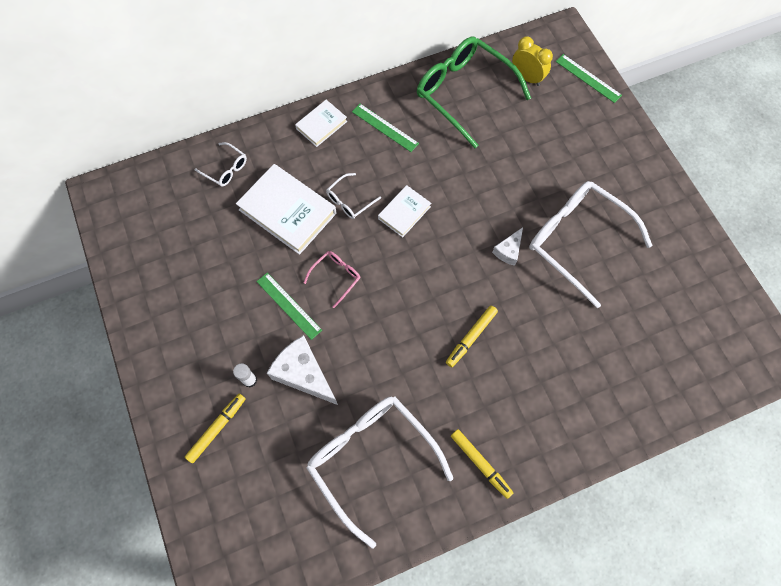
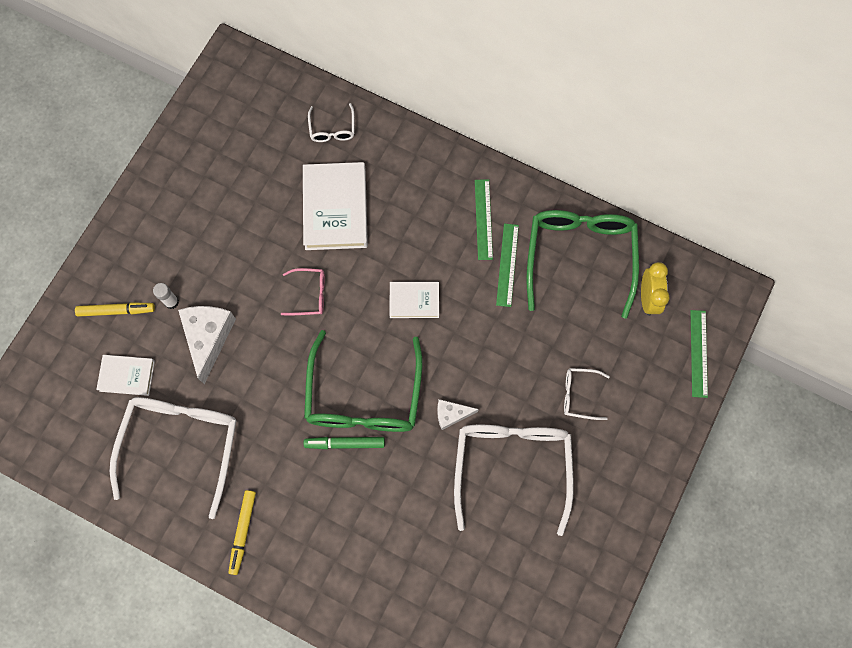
camera: 50 degrees right, 5 degrees up
(288, 305) = (255, 279): green ruler -> green ruler (507, 264)
(321, 125) = (439, 167): white book -> white book (127, 376)
(350, 200) = (387, 248): white glasses -> white glasses (580, 395)
(445, 297) = (364, 395): none -> green glasses
(471, 337) = (345, 443): yellow marker -> green marker

